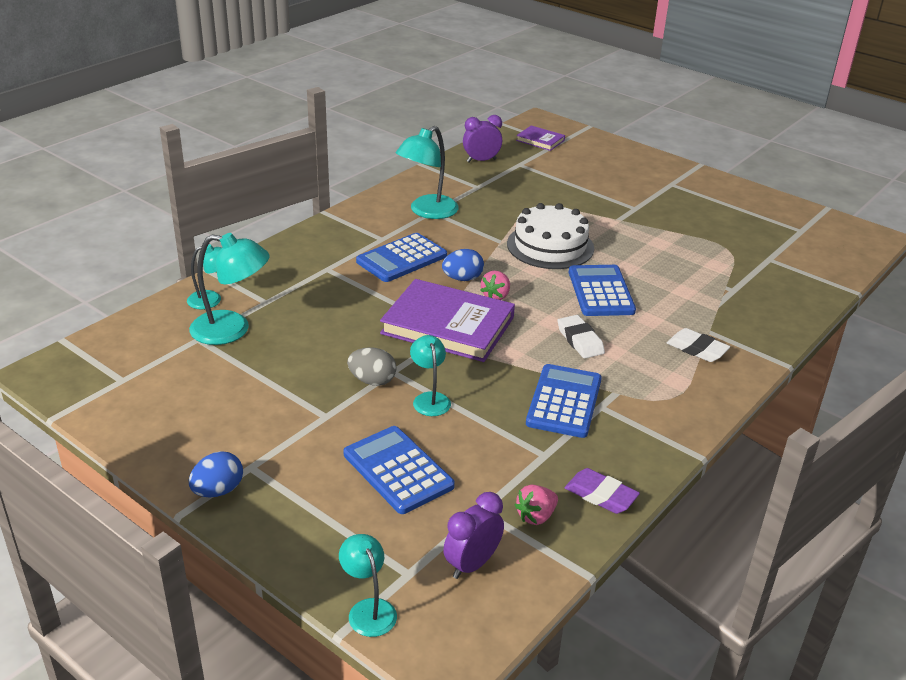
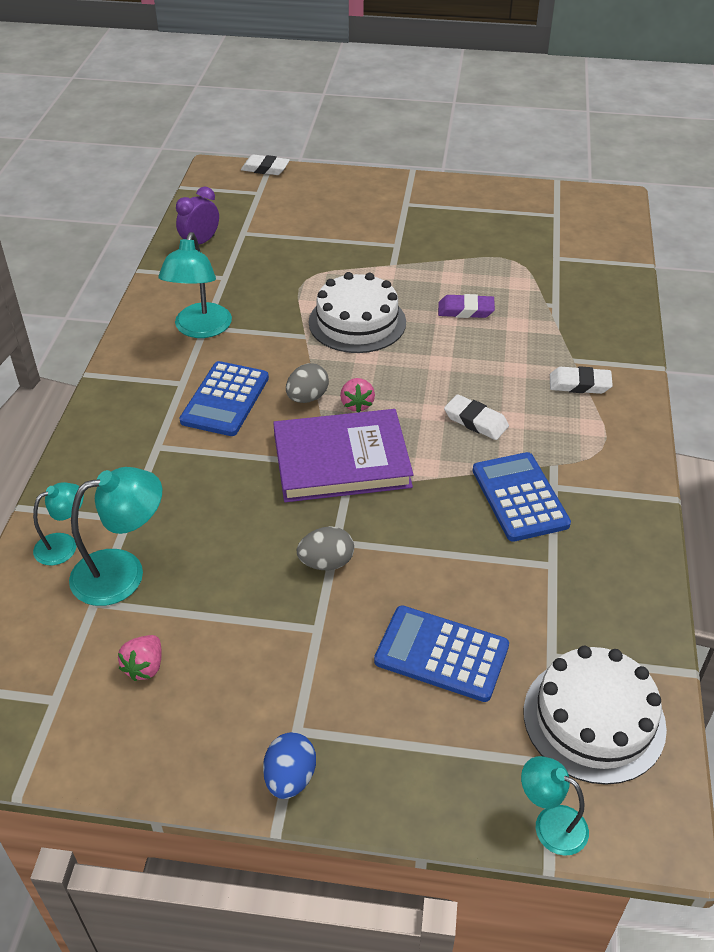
camera: 30 degrees left, 10 degrees up
(430, 399) = (399, 556): turquoise lamp -> none
(462, 279) = (307, 398): blue egg -> grey egg
(472, 564) = (594, 719): purple clock -> white cake
(536, 516) = (601, 636): pink strawberry -> pink strawberry (145, 667)
(540, 140) = (238, 195): purple book -> none
(578, 130) = (265, 168): none -> white eraser
(600, 292) = (447, 356): blue calculator -> none
(601, 495) = (633, 583): purple eraser -> purple eraser (465, 310)

